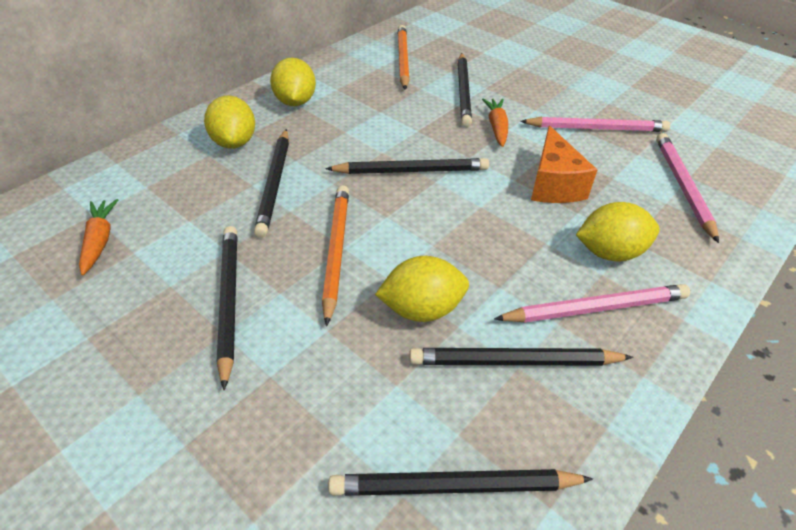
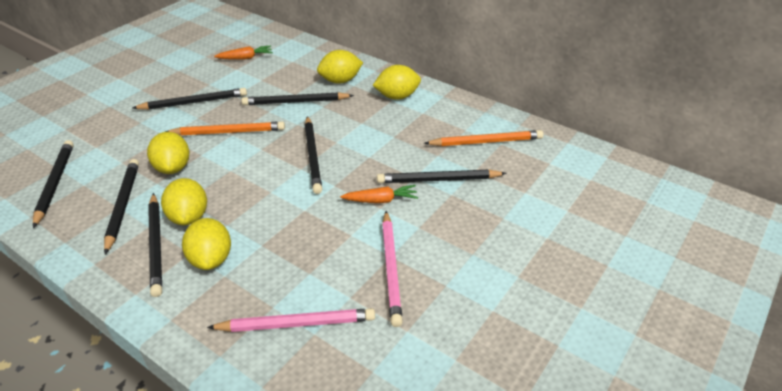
camera: 85 degrees right, 5 degrees down
(535, 280) = (189, 217): none -> yellow lemon
(553, 184) = (297, 232): orange cheese -> none
(595, 308) = (156, 245): pink pencil -> black pencil

